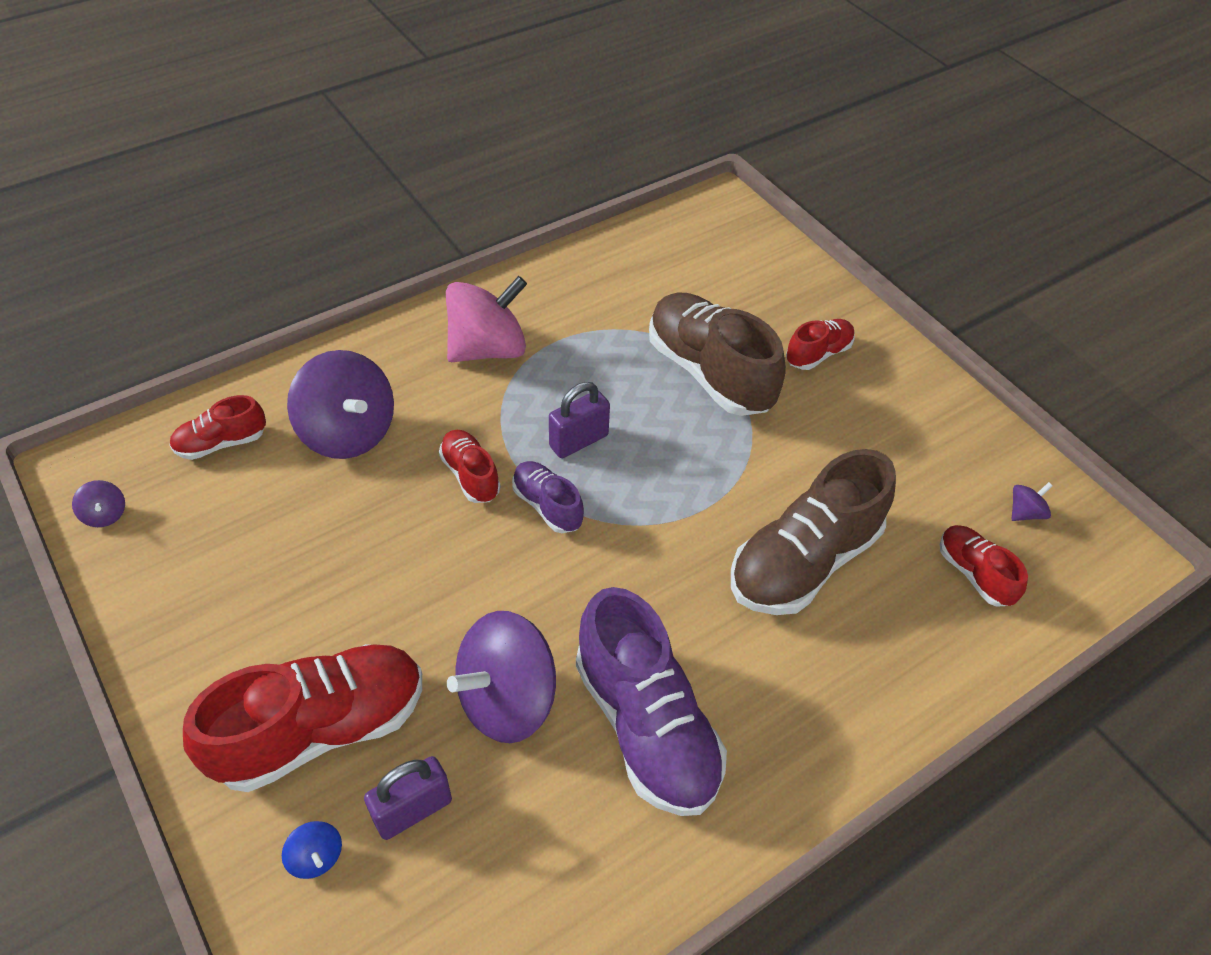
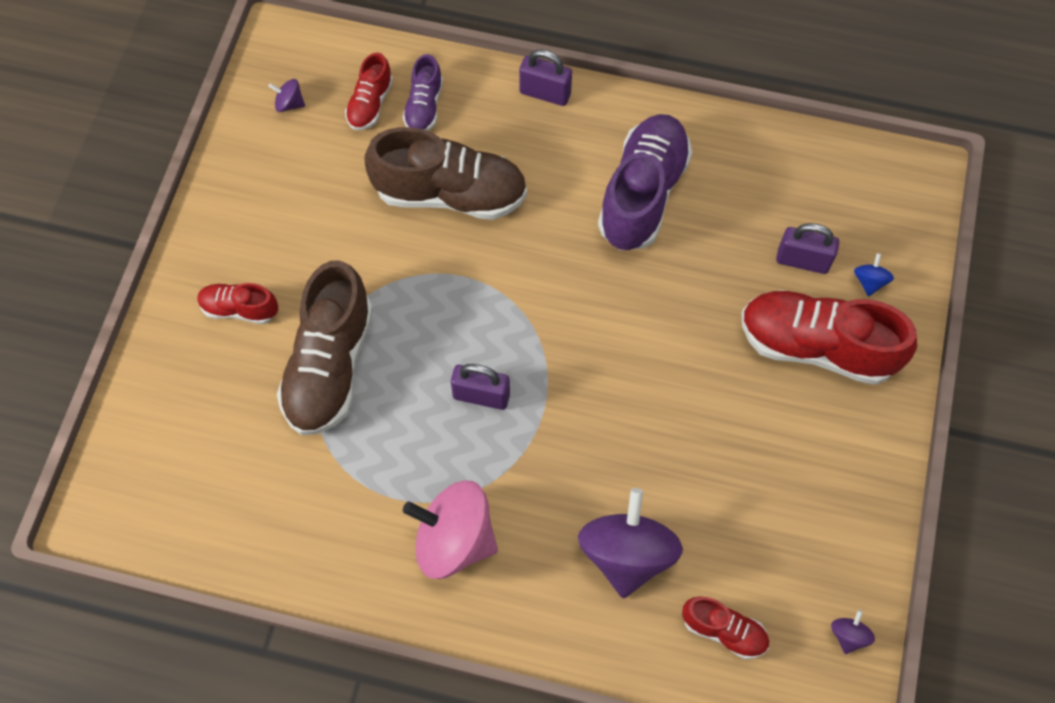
camera: 130 degrees left, 15 degrees up
(470, 475) = (579, 436): red shoe -> none
(507, 699) = (701, 272): purple spinning top -> none
(547, 505) = (554, 367): purple shoe -> purple shoe (424, 106)
(861, 740) = (545, 93): none -> purple padlock

